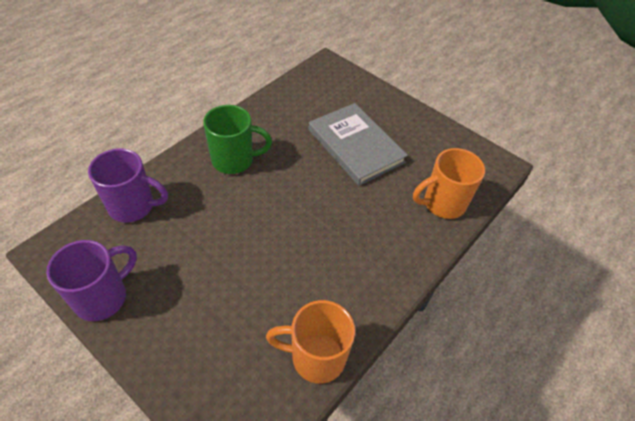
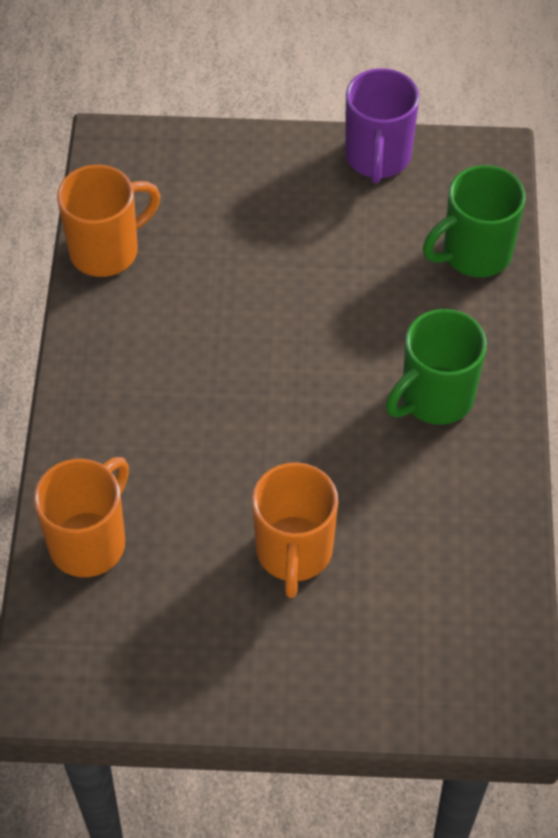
camera: 145 degrees right, 5 degrees up
(133, 206) = (474, 254): purple mug -> green mug
(355, 146) = (294, 552): grey book -> orange mug

